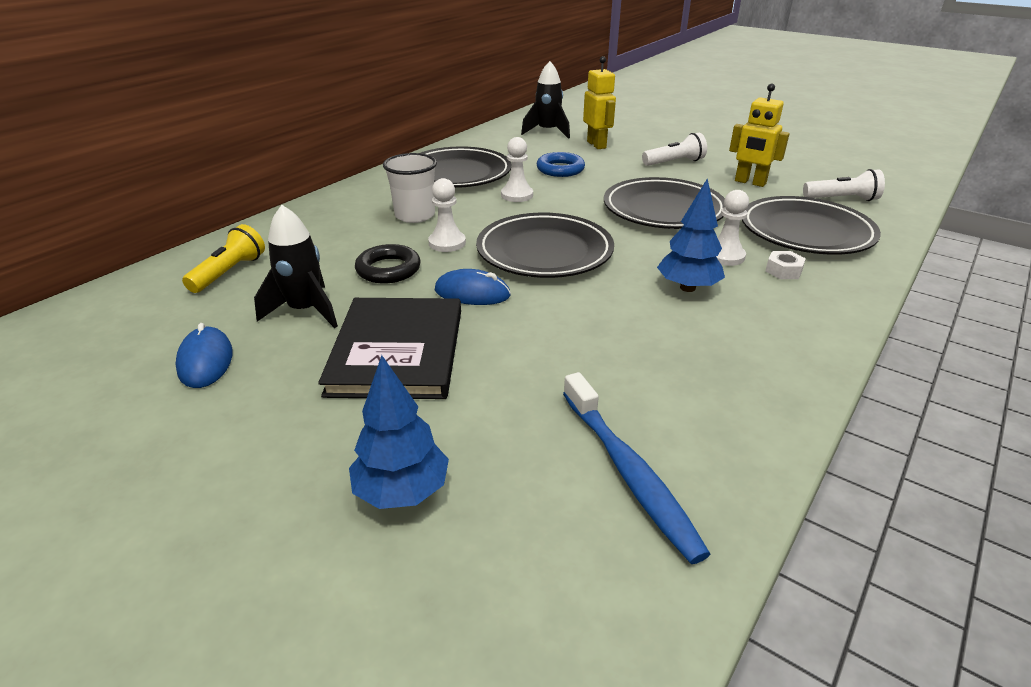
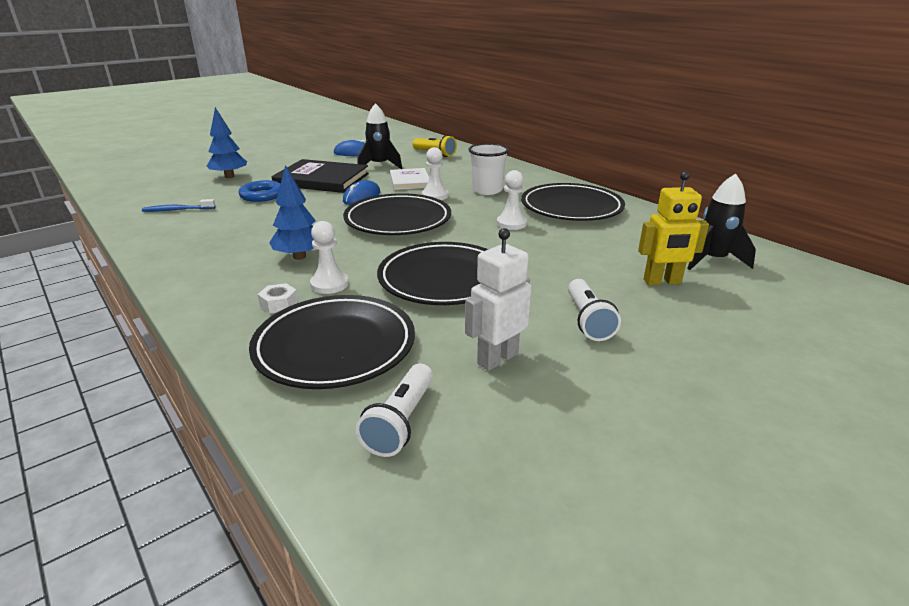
camera: 105 degrees right, 5 degrees down
(388, 269) = (410, 181): black ring -> white book
(560, 169) = (575, 249): blue ring -> blue ring (262, 195)
(628, 471) = (178, 210): blue toothbrush -> blue toothbrush, size x0.59
(750, 182) = (497, 358): yellow robot -> white robot

